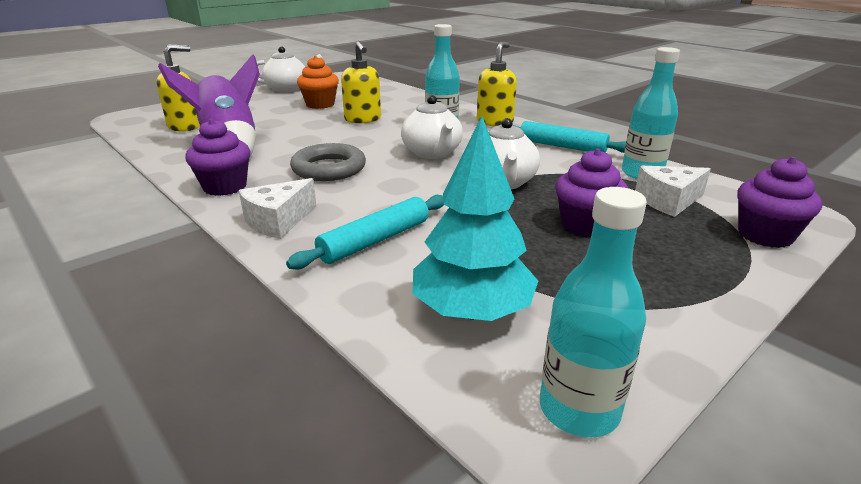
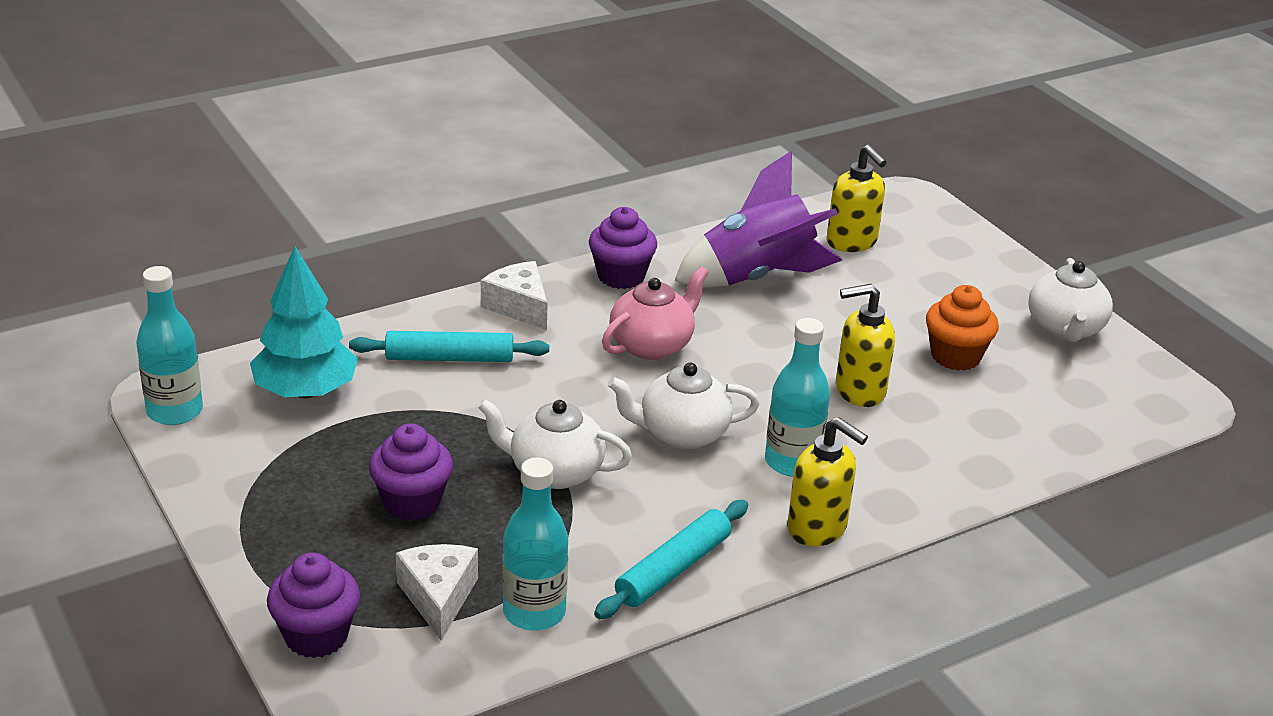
camera: 100 degrees right, 5 degrees up
(329, 168) = (652, 345): grey ring -> pink teapot
(375, 240) = (449, 358): turquoise rolling pin -> turquoise rolling pin turned 60 degrees counterclockwise

